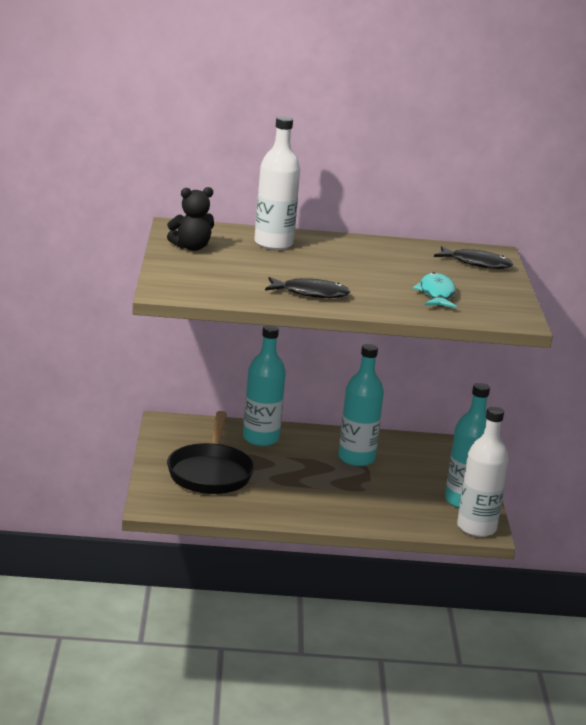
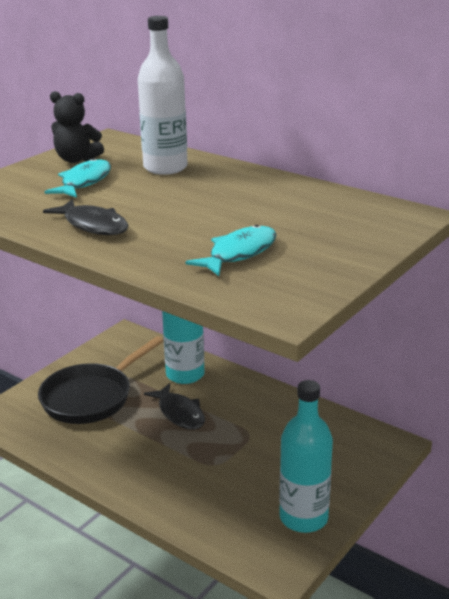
camera: 40 degrees right, 5 degrees up
(236, 264) = (84, 182): none -> turquoise fish
(356, 458) = (250, 424): turquoise bottle -> none
(476, 263) = (365, 225): black fish -> black fish (180, 413)
(476, 528) = (275, 561): white bottle -> none

